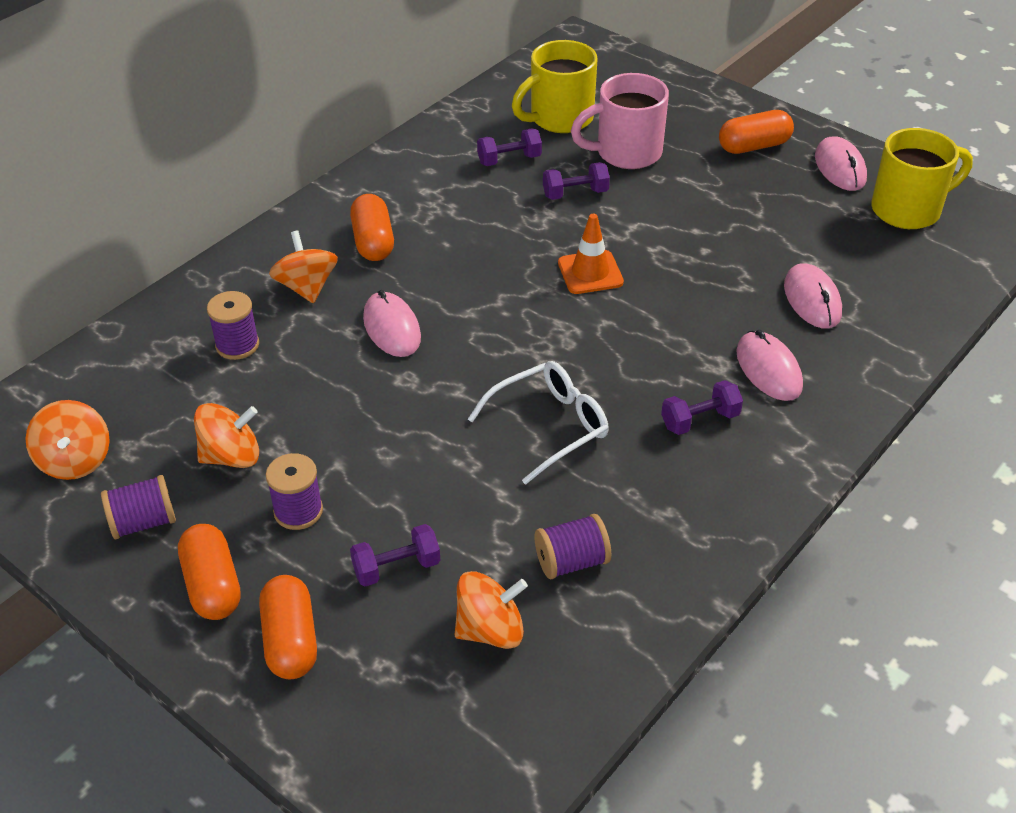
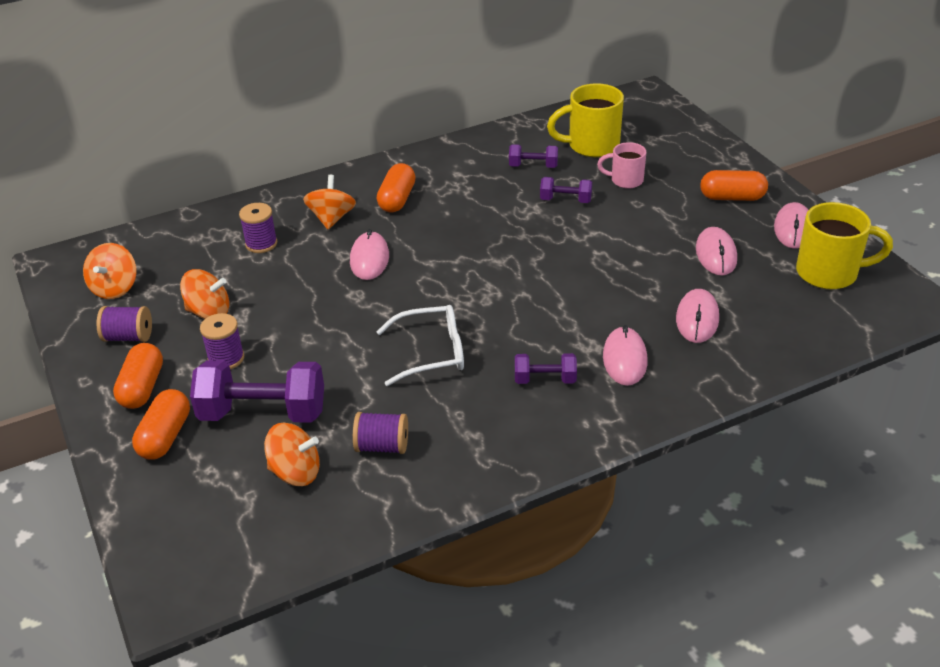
camera: 25 degrees right, 5 degrees down
(396, 567) = (263, 413): purple dumbbell -> purple dumbbell, size x1.94
(590, 272) = (537, 257): orange traffic cone -> none
(626, 153) = (625, 180): pink mug -> pink mug, size x0.60
(781, 218) = (716, 254): none -> pink mouse

